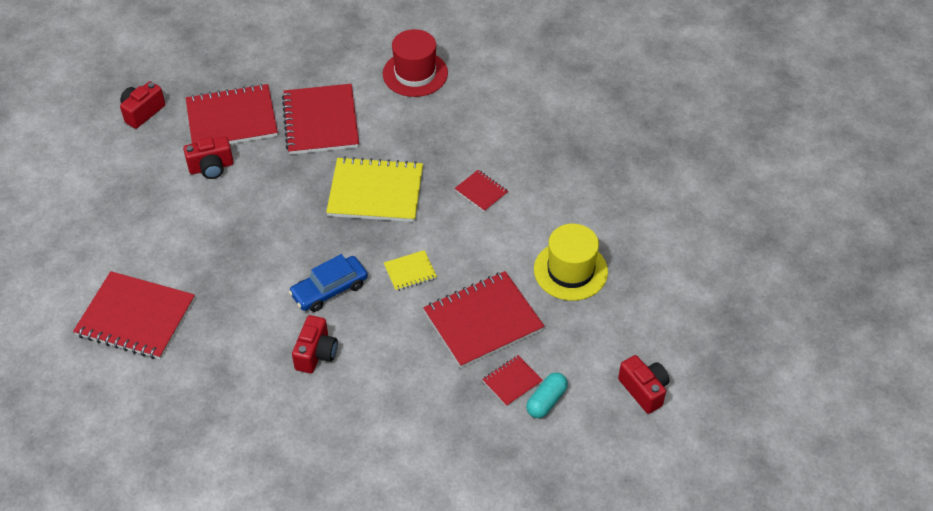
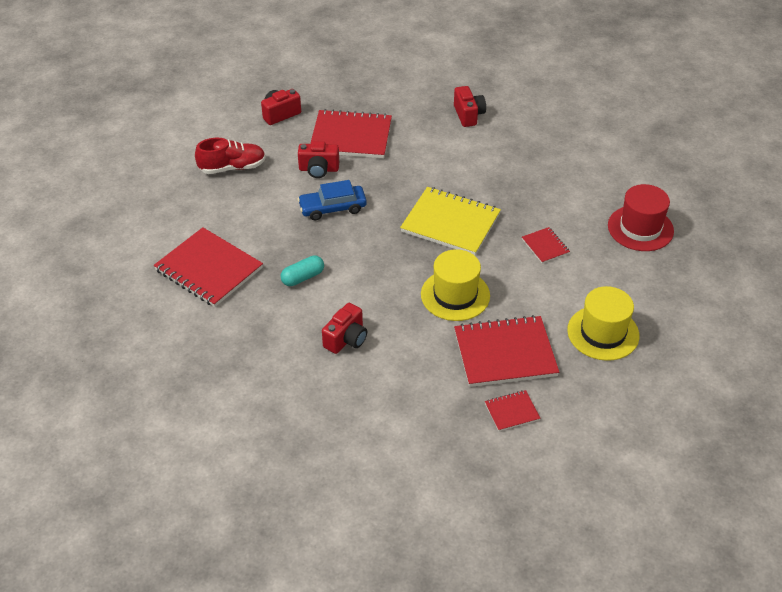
camera: 20 degrees right, 5 degrees down
(114, 190) = (232, 167): none -> red shoe
(320, 121) = (425, 156): red notebook -> none
(329, 289) = (379, 291): blue car -> blue car (332, 208)
(410, 272) = (455, 295): yellow notebook -> yellow hat
(415, 73) = (523, 137): red hat -> red hat (640, 228)
(546, 401) = (537, 437): turquoise capsule -> turquoise capsule (303, 277)
(644, 390) = (634, 455): red camera -> red camera (468, 115)

